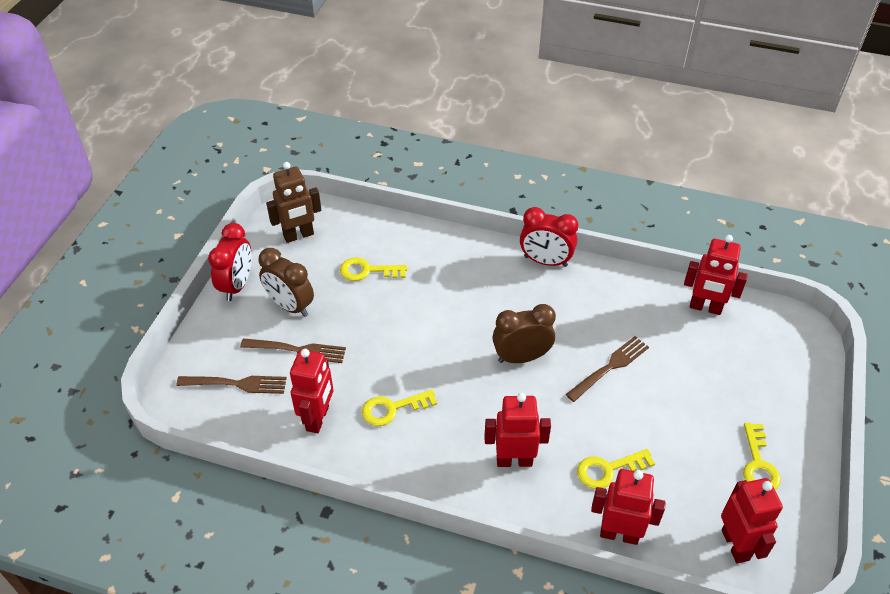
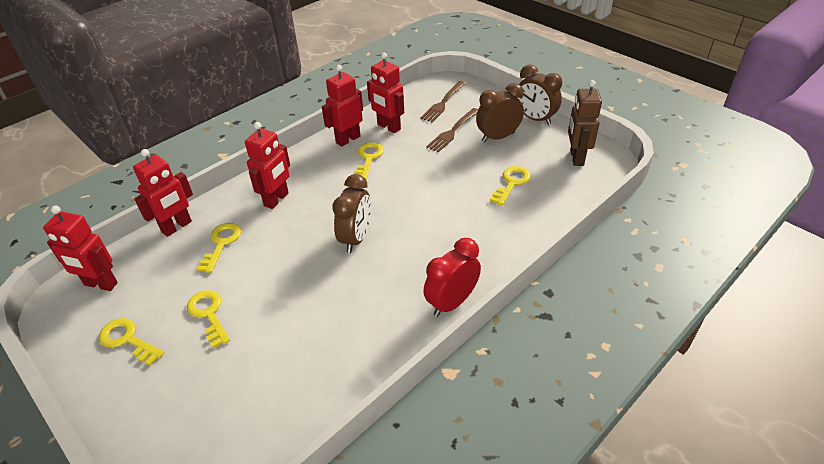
camera: 120 degrees right, 5 degrees down
(237, 285) = (535, 119): red clock -> brown clock
(610, 367) = (300, 290): brown fork -> none
(686, 419) = (209, 314): none -> yellow key
(705, 308) = (298, 410): red robot -> red robot (348, 139)

